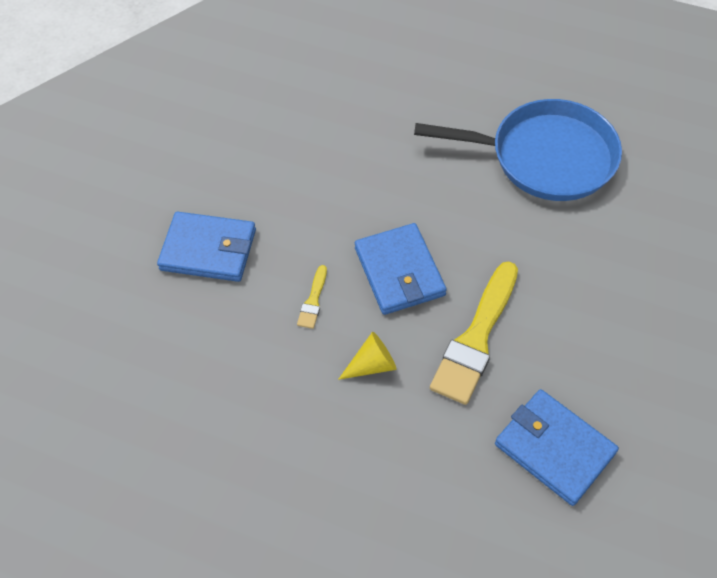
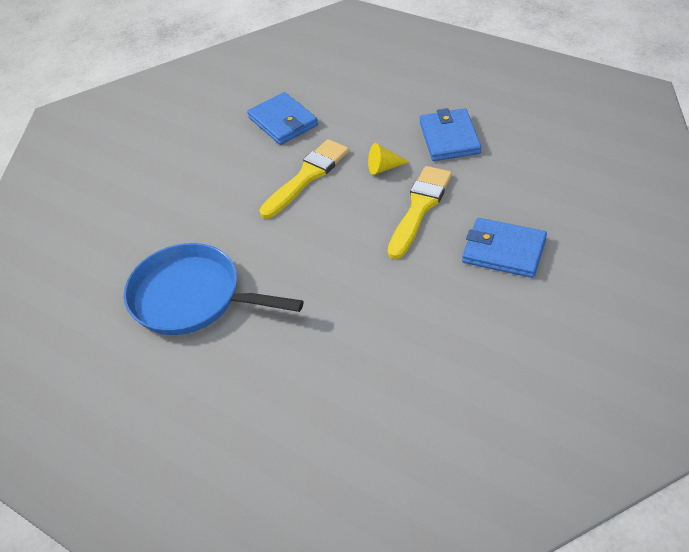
camera: 165 degrees left, 10 degrees down
(313, 301) = (419, 208): yellow brush -> yellow brush, size x2.23
(399, 272) = (348, 221): blue wallet -> blue wallet (449, 138)

